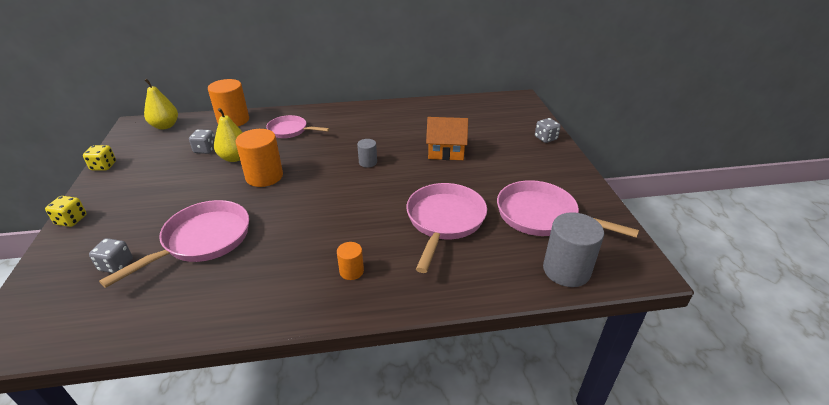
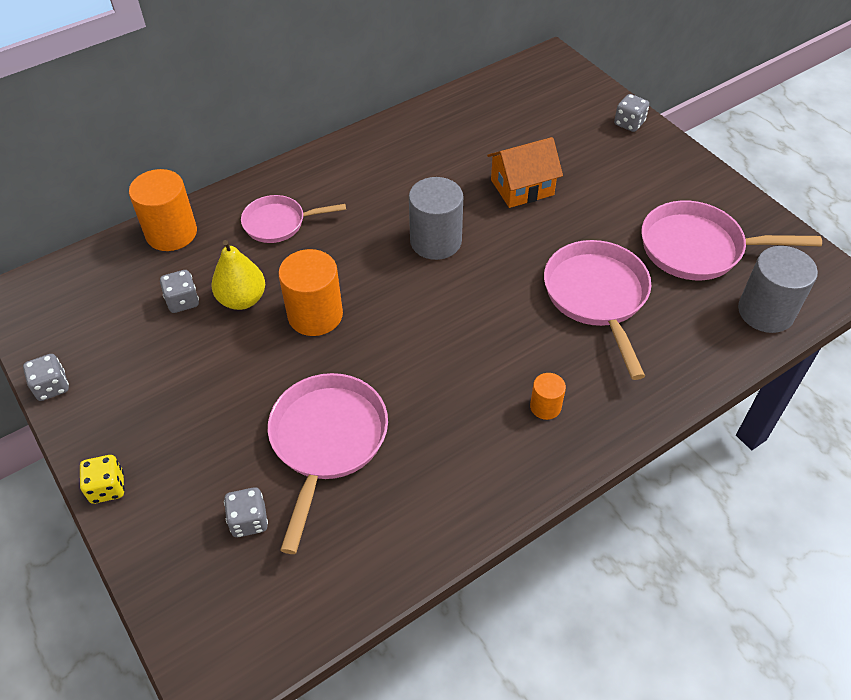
camera: 25 degrees left, 15 degrees up
(104, 166) = (52, 387): yellow dice -> grey dice
(165, 126) = (70, 281): yellow pear -> none
(368, 162) = (435, 241): grey cylinder -> grey cylinder, size x1.92

